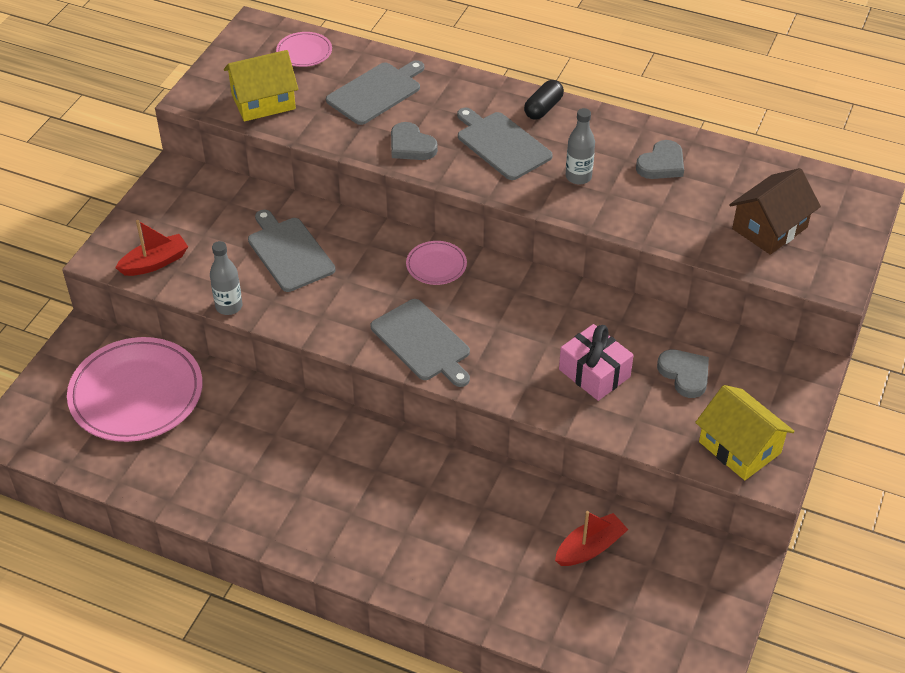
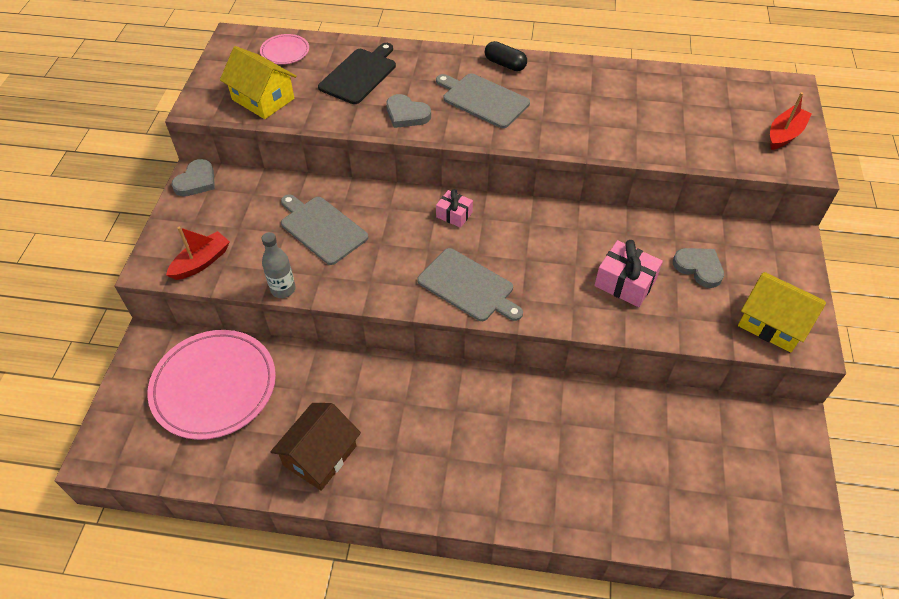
camera: 15 degrees left, 5 degrees up
(263, 102) = (263, 99): yellow house -> yellow house turned 75 degrees clockwise
(376, 92) = (359, 74): grey cutting board -> black cutting board
(436, 265) = (454, 215): pink plate -> pink gift
(543, 108) = (505, 64): black capsule -> black capsule turned 75 degrees counterclockwise
(578, 177) = (558, 115): grey bottle -> none
(590, 548) = (666, 439): red boat -> red boat (784, 134)
(661, 164) = (621, 93): grey heart -> grey heart (196, 181)
(769, 228) = (731, 129): brown house -> brown house (320, 455)

